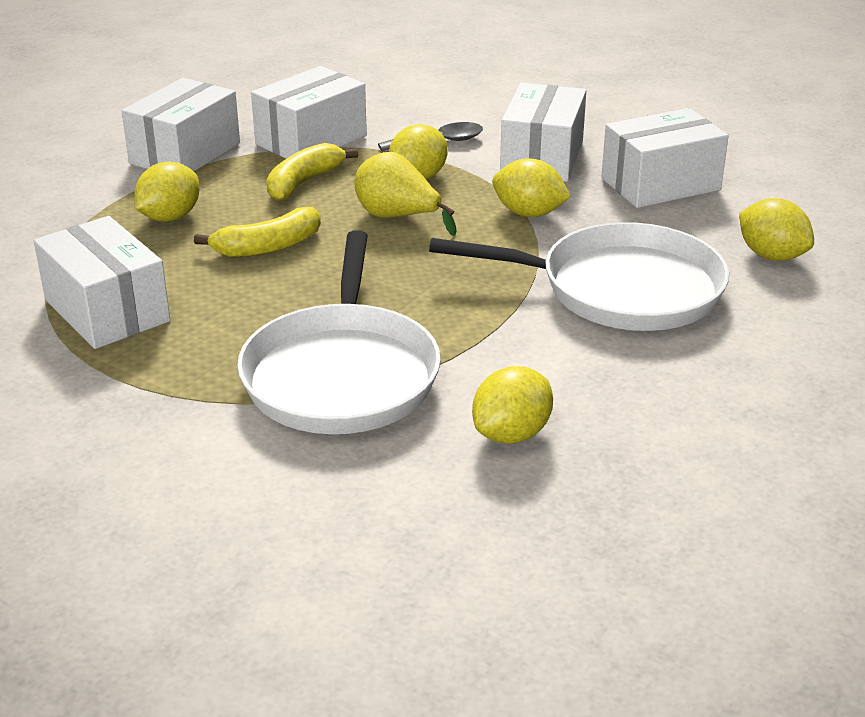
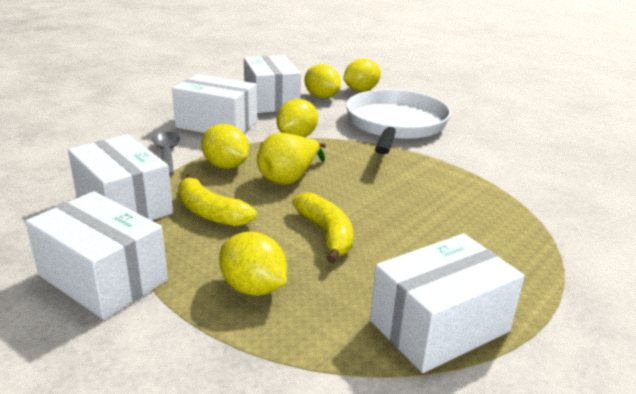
camera: 85 degrees left, 5 degrees down
(342, 375) = (510, 212): white pan -> none
(511, 434) = (552, 167): yellow lemon -> yellow lemon (321, 97)

